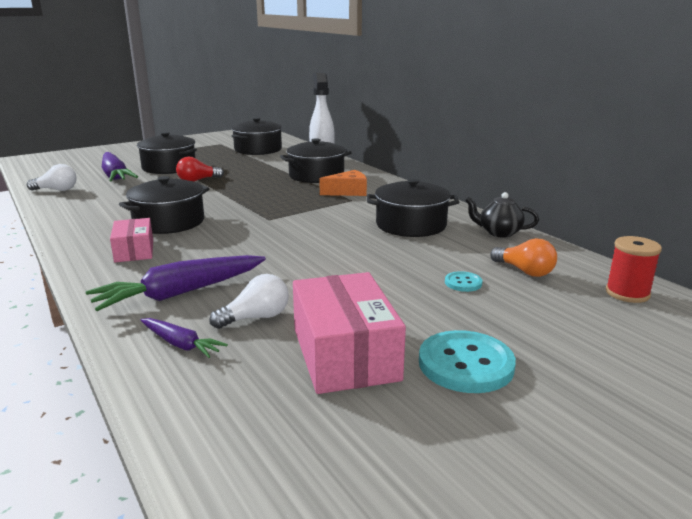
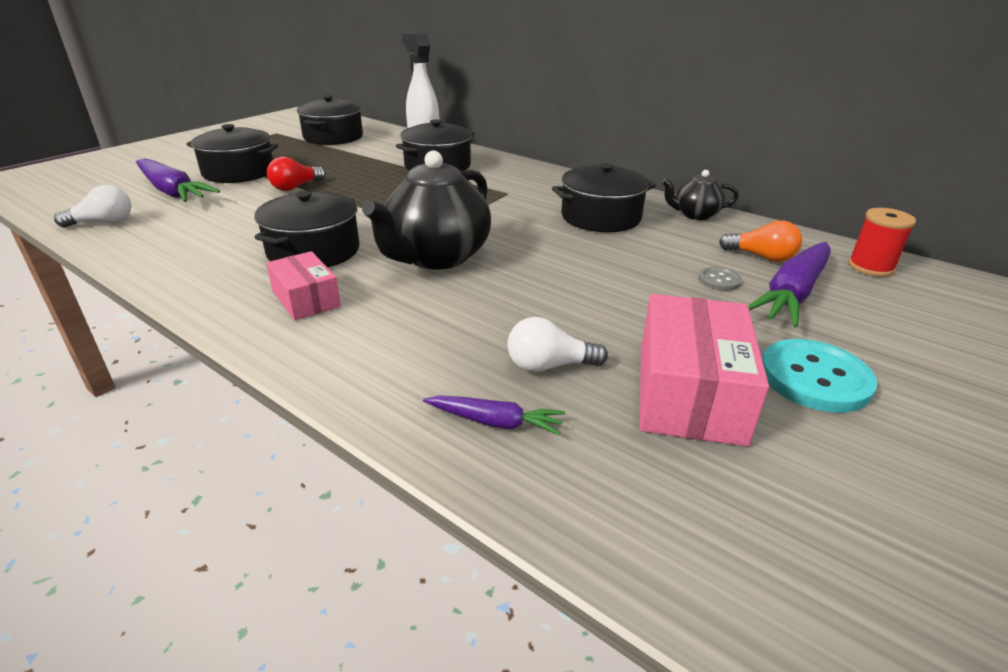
camera: 20 degrees left, 10 degrees up
(180, 293) = (425, 350): purple carrot -> purple carrot (792, 294)
(250, 237) = (436, 257): none -> black teapot
(256, 318) = (549, 366): white light bulb -> white light bulb turned 135 degrees counterclockwise
(345, 354) = (689, 392): pink box -> pink box turned 45 degrees clockwise
(348, 192) = (494, 183): orange cheese -> none
(463, 283) = (719, 280): turquoise button -> grey button

